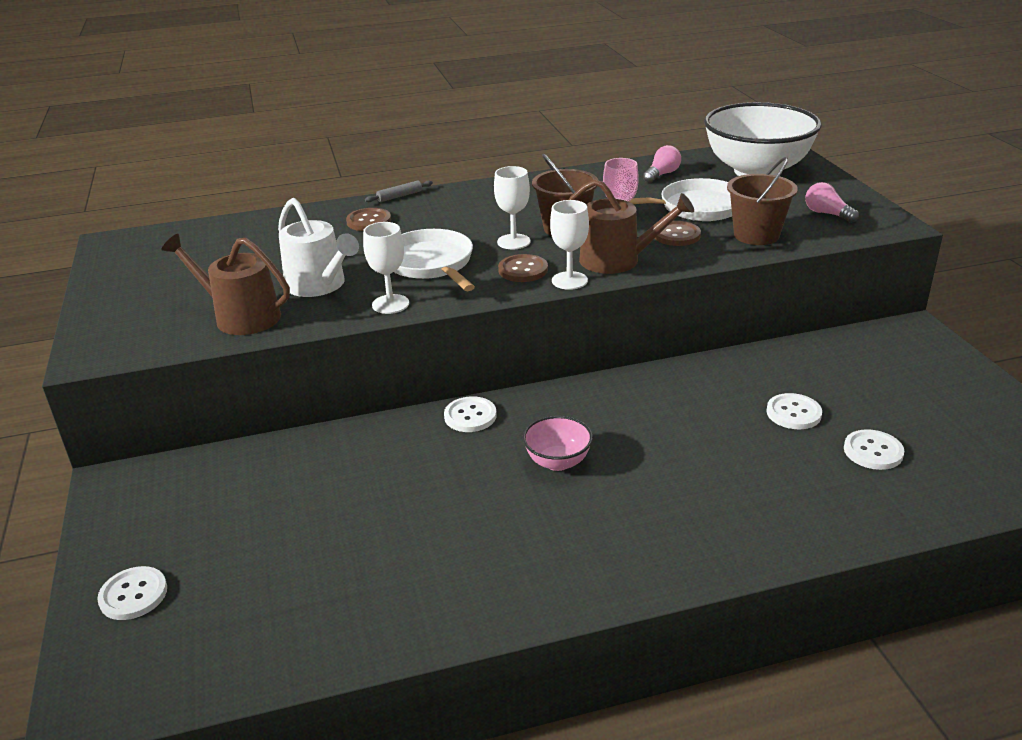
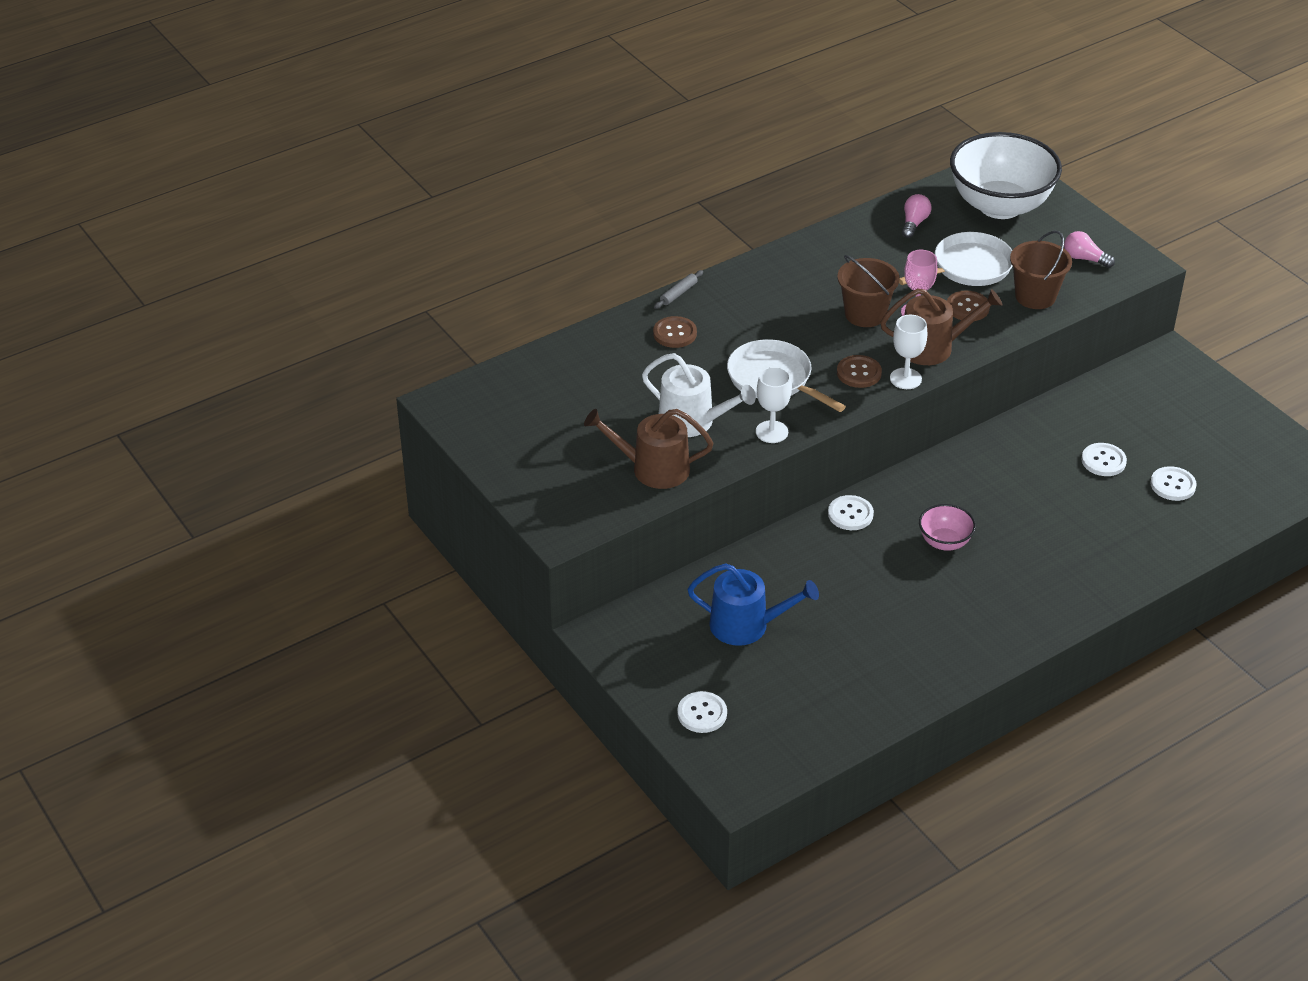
camera: 20 degrees left, 10 degrees up
(270, 505) = (746, 625): none -> blue watering can
(513, 242) = (829, 339): white goblet -> none

